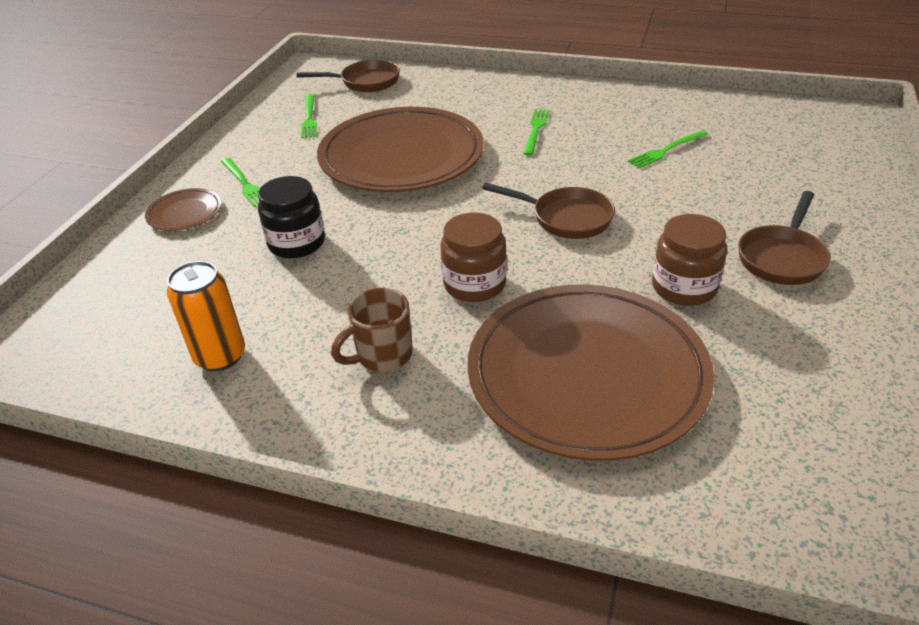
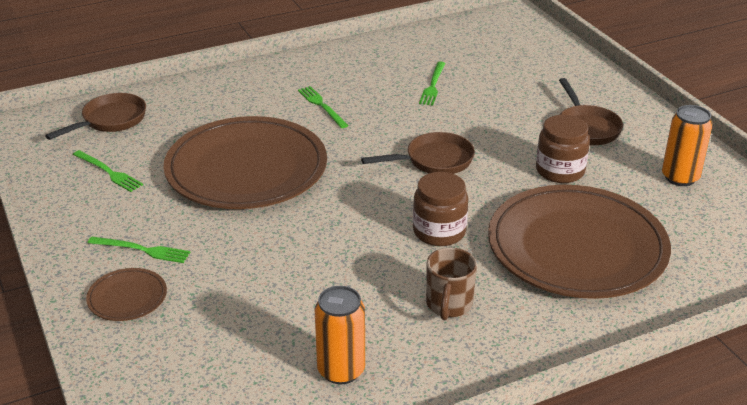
camera: 45 degrees left, 5 degrees down
(297, 243) = (268, 270): black jar -> none
(830, 366) = (680, 177): none -> orange can

